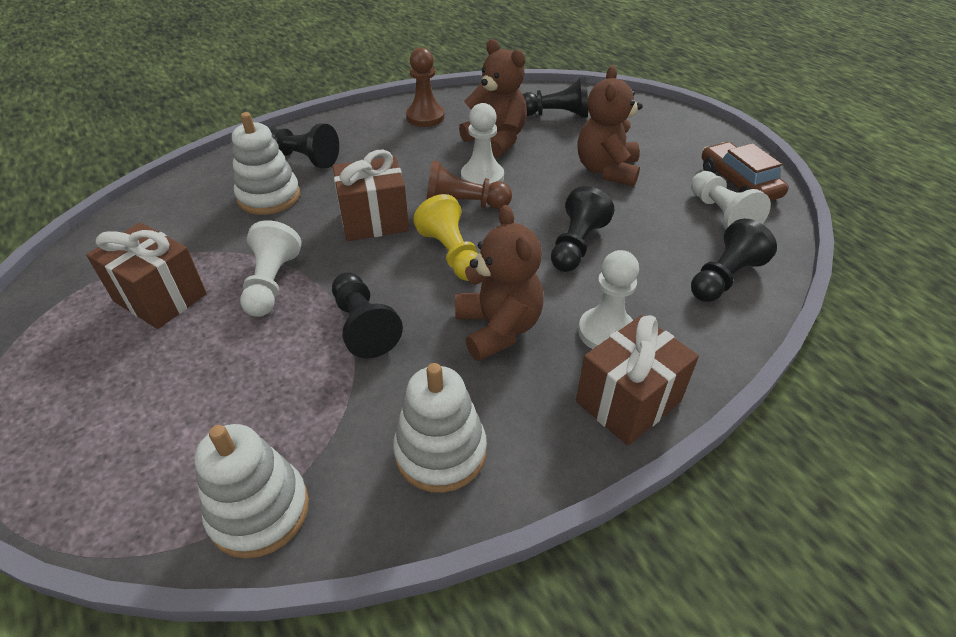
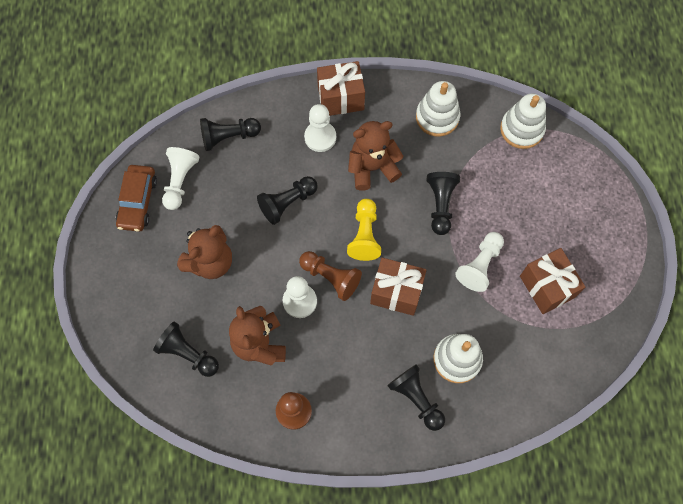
camera: 150 degrees left, 25 degrees up
(498, 328) = (372, 167): brown teddy bear -> brown teddy bear turned 60 degrees clockwise

